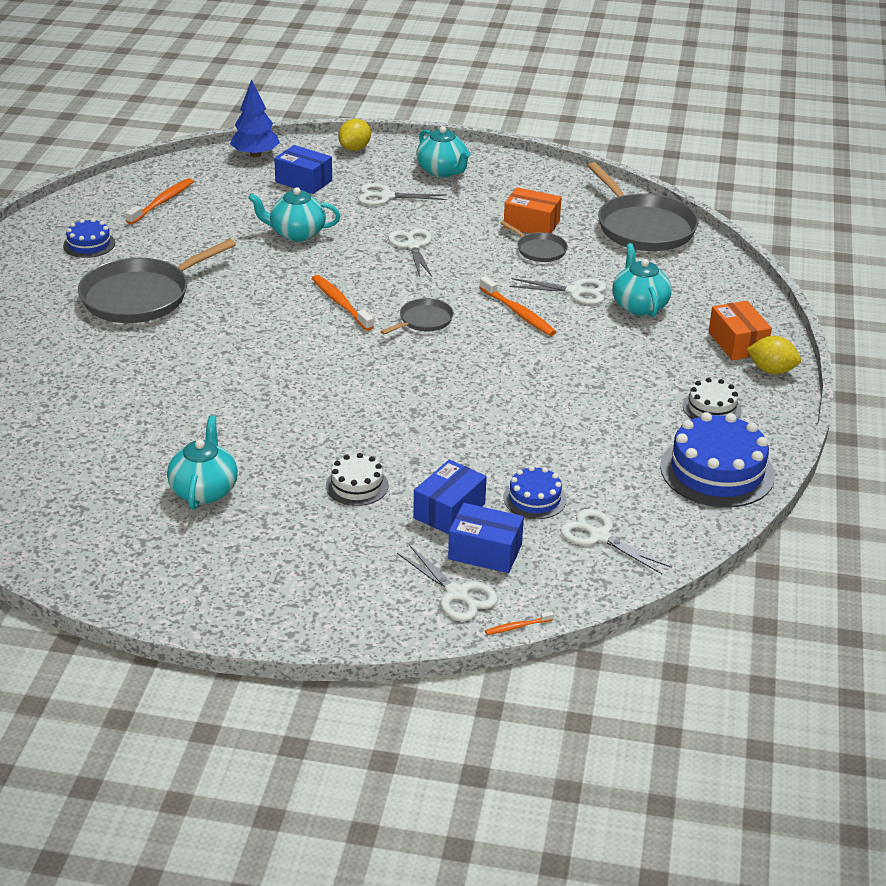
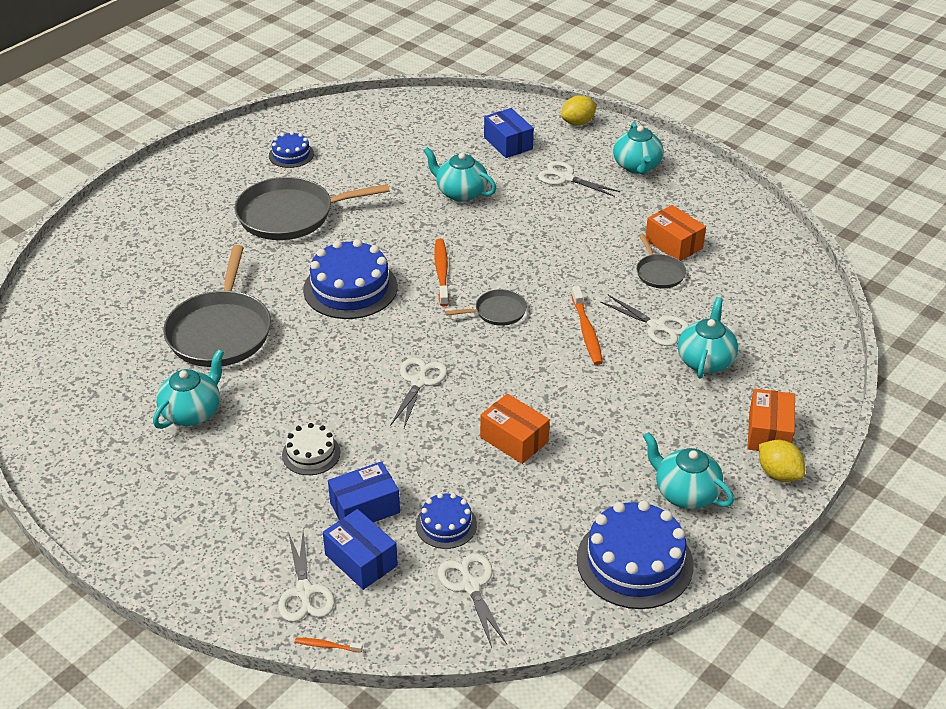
camera: 30 degrees right, 5 degrees up
(162, 202) = (378, 131): orange toothbrush -> none
(255, 154) = (489, 106): blue tree -> none
(263, 341) = (350, 288): none -> blue cake
(412, 246) = (548, 234): white scissors -> white scissors (419, 382)
(533, 415) = (514, 439): none -> orange box
(643, 227) = (778, 278): grey pan -> grey pan (220, 331)
(711, 408) = (685, 493): white cake -> turquoise teapot

